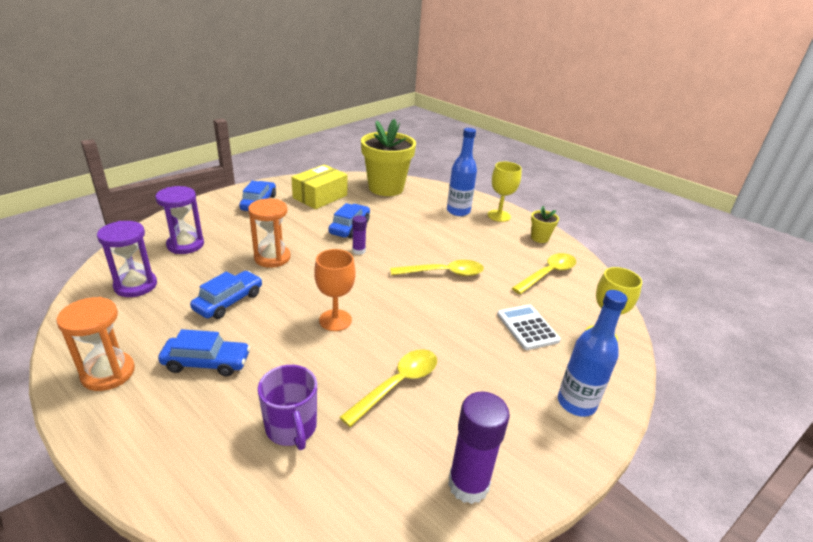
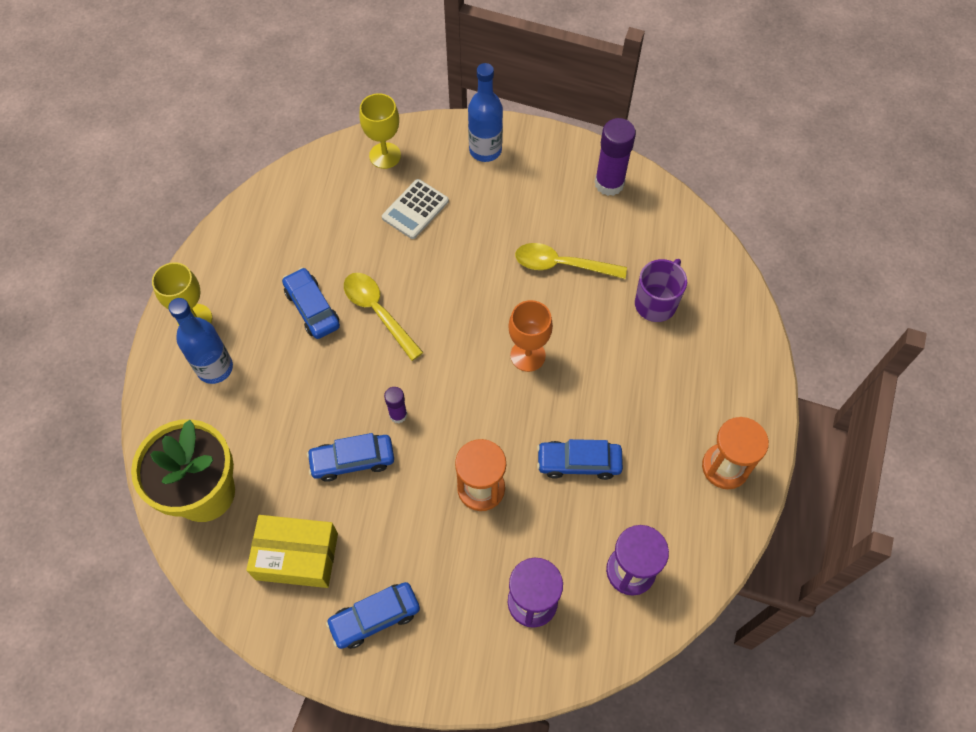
camera: 120 degrees left, 30 degrees up
(206, 363) = (655, 409): blue car -> blue car (312, 308)
(539, 238) = (226, 257): yellow flower pot -> none
(547, 274) = (306, 224): yellow spoon -> none

